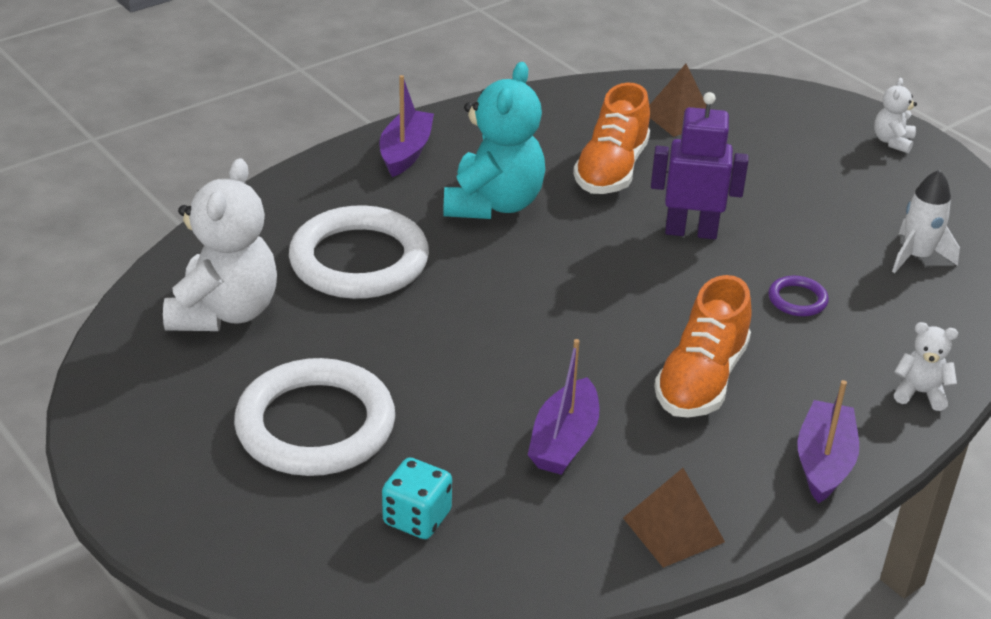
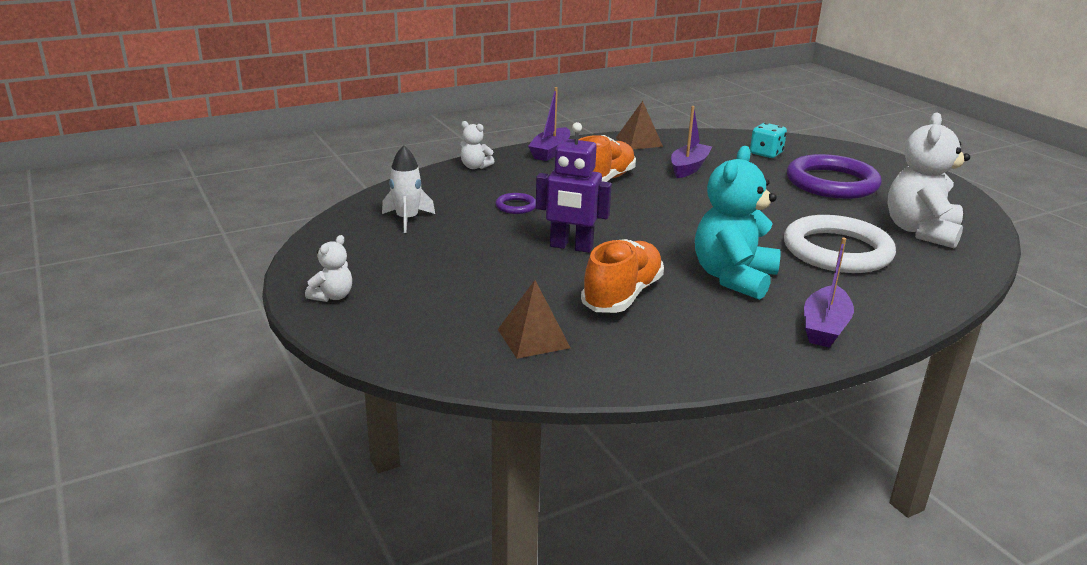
camera: 170 degrees left, 10 degrees down
(315, 425) = (832, 183): white ring -> purple ring

